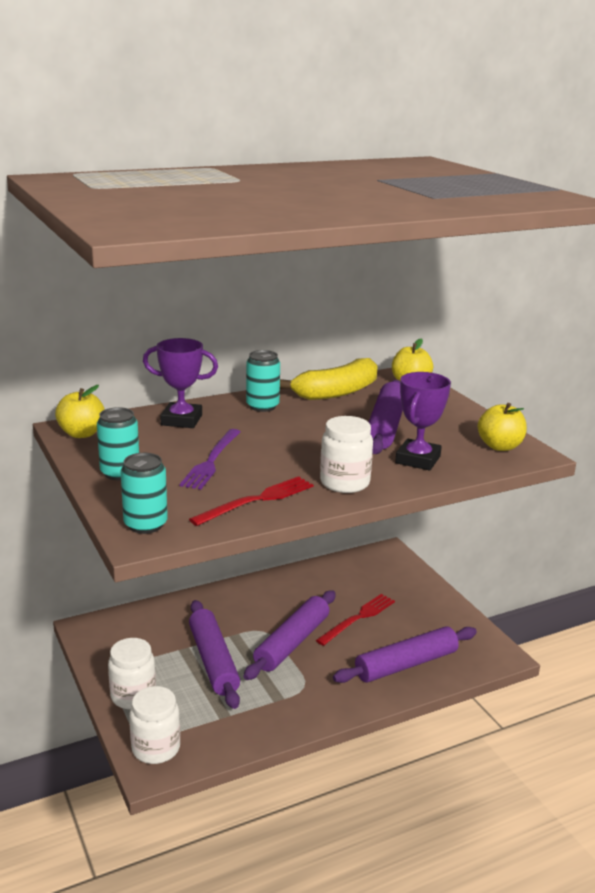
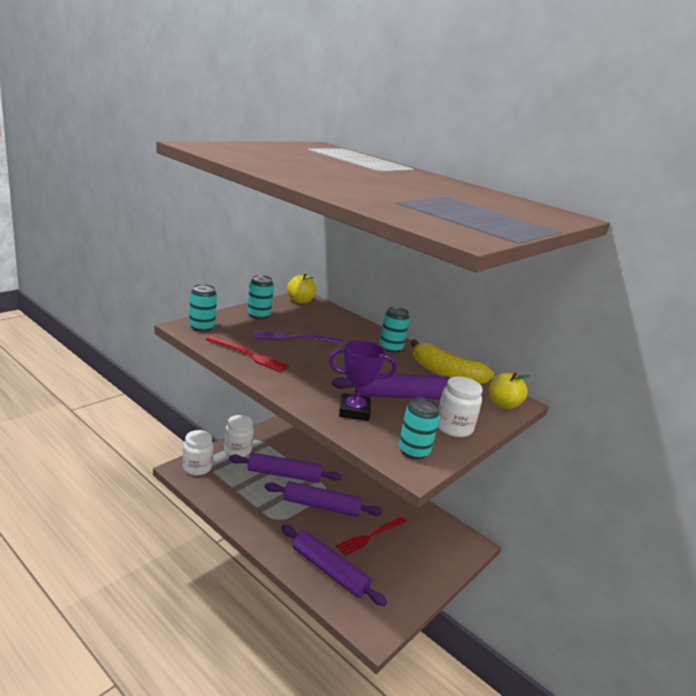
camera: 65 degrees right, 0 degrees up
(181, 420) = (343, 325): purple trophy -> none
(213, 661) = (284, 475): purple rolling pin -> purple rolling pin turned 45 degrees clockwise
(344, 483) = (293, 383): white jar -> white jar (453, 428)
(358, 618) = (370, 536): red fork -> red fork turned 120 degrees clockwise
(500, 446) = (413, 451): yellow apple -> turquoise can

